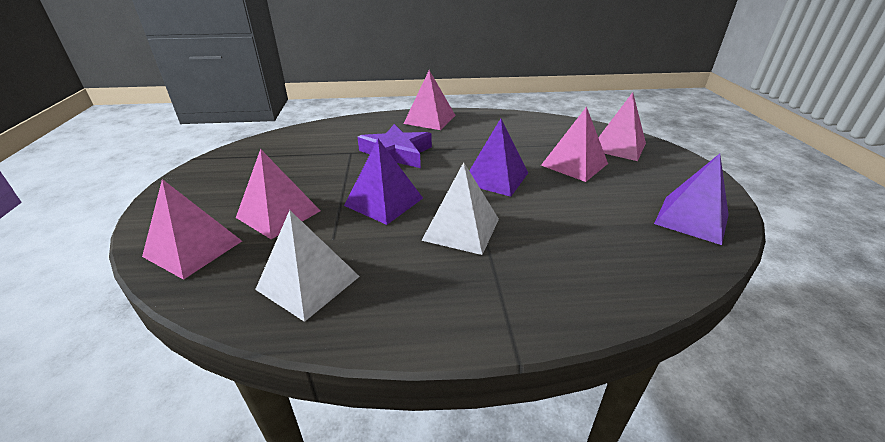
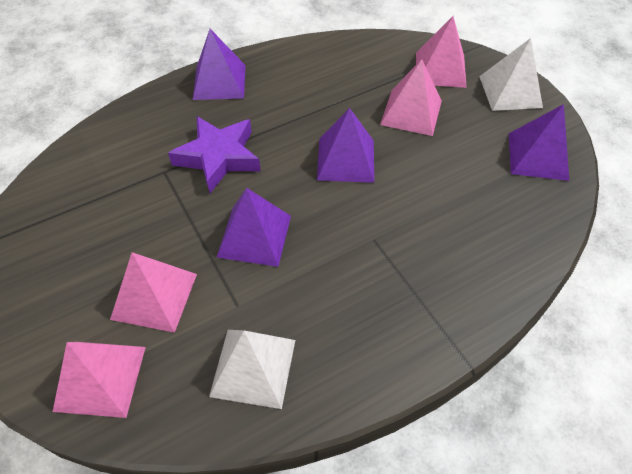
camera: 25 degrees left, 20 degrees up
(429, 119) = (219, 82): pink pyramid -> purple pyramid
(461, 229) = (352, 245): white pyramid -> white pyramid (510, 91)

